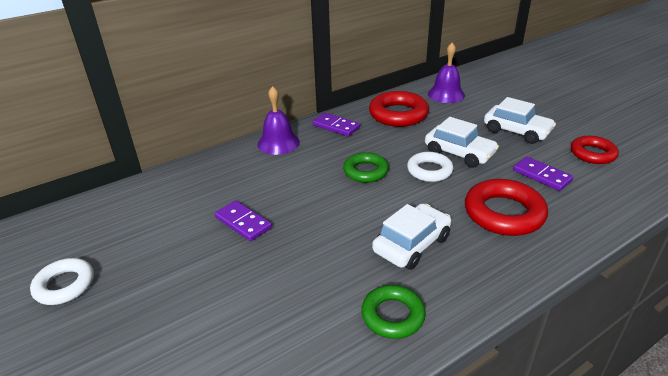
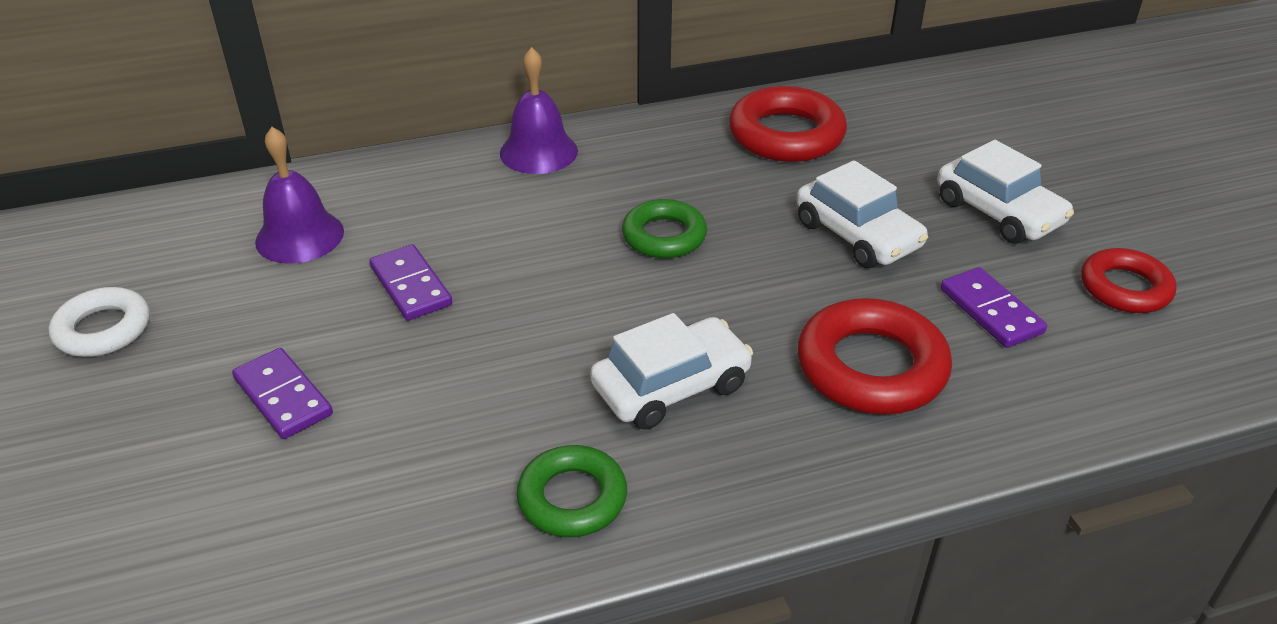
camera: 15 degrees right, 5 degrees up
(336, 126) = (657, 138): purple domino -> purple domino (283, 396)
(429, 170) = (781, 258): white ring -> none
(446, 94) = (904, 109): purple bell -> purple bell (299, 236)

